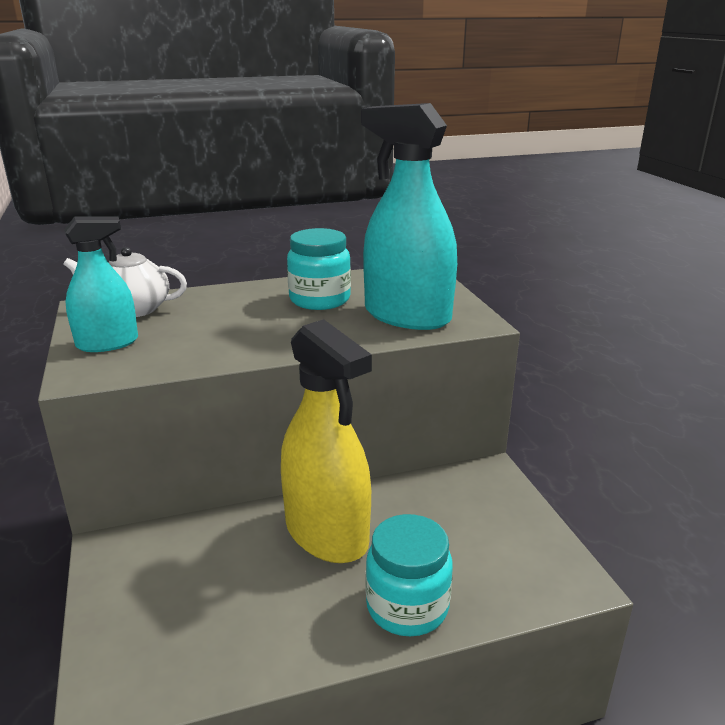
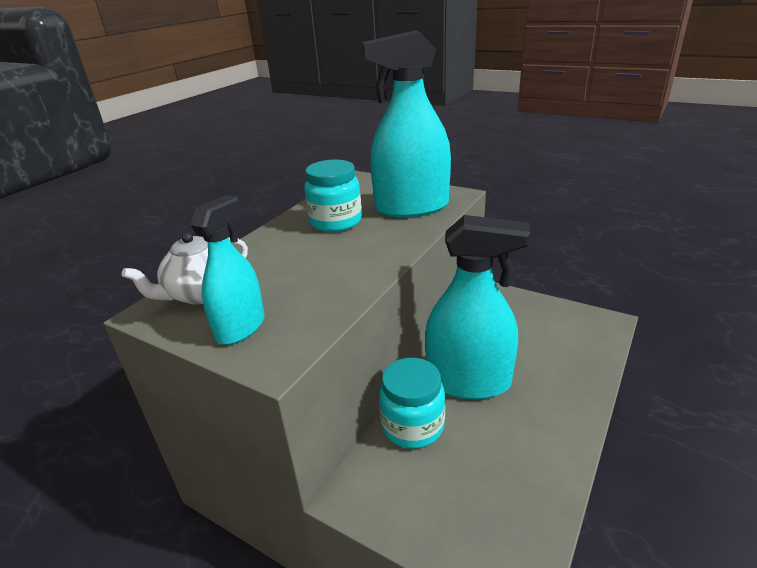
camera: 40 degrees left, 5 degrees up
(326, 533) = (468, 381): yellow spray bottle -> turquoise spray bottle
(407, 607) = (568, 388): turquoise jar -> turquoise jar (412, 426)

